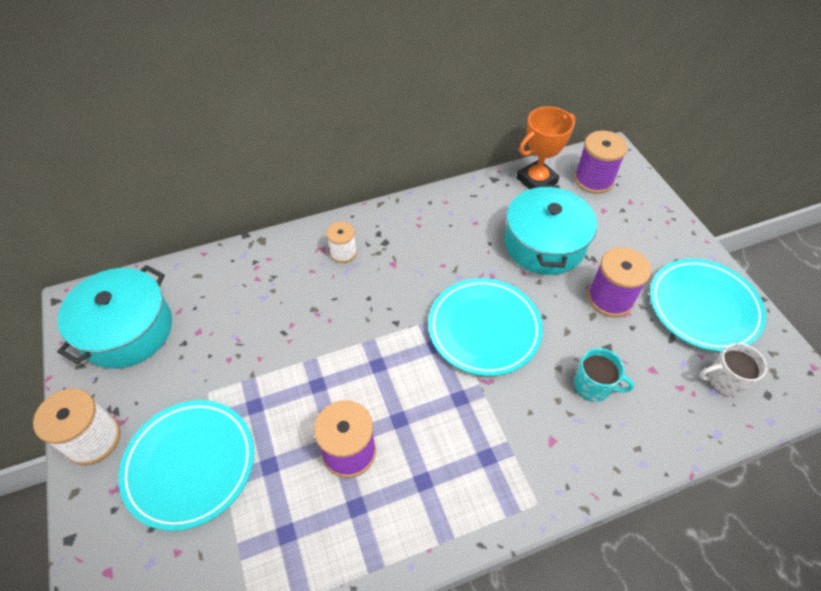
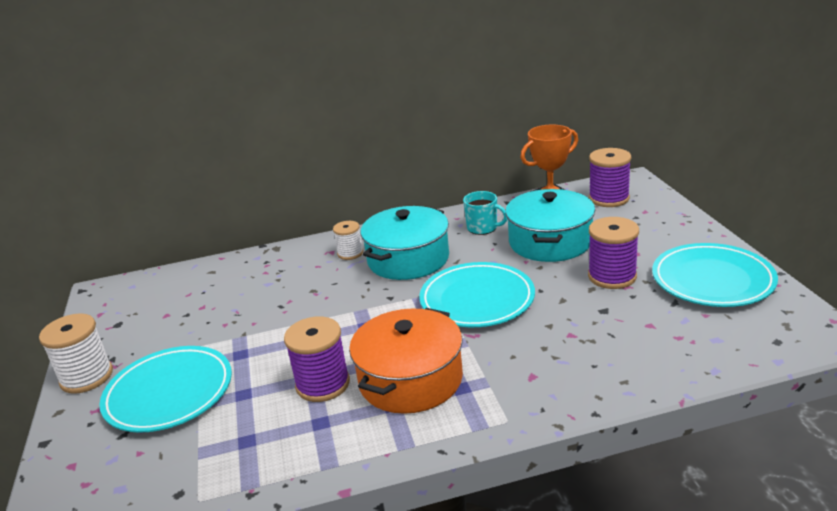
camera: 10 degrees right, 25 degrees down
(127, 330) = (138, 307): turquoise pot -> turquoise pot (408, 259)
(436, 445) = (410, 379): none -> orange pot
(593, 386) = (583, 337): turquoise mug -> turquoise mug (483, 228)
(724, 380) = (728, 331): white mug -> none

